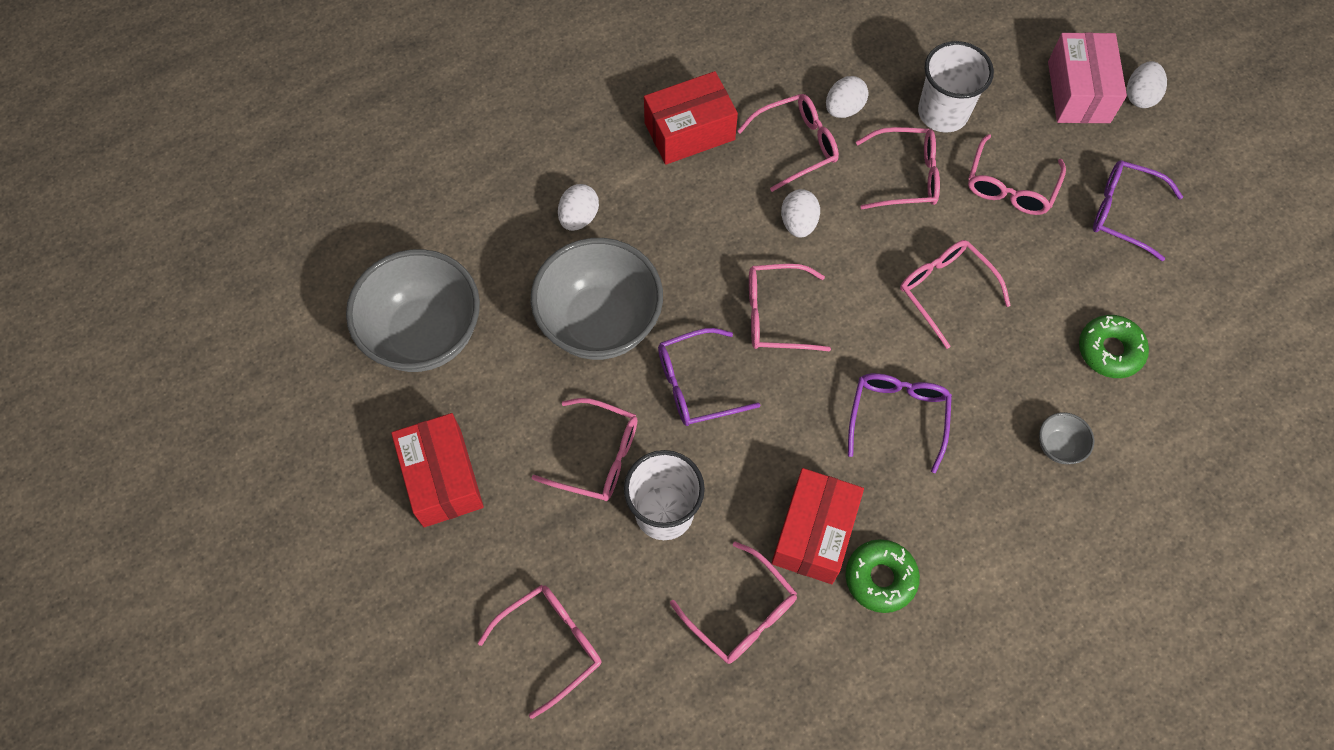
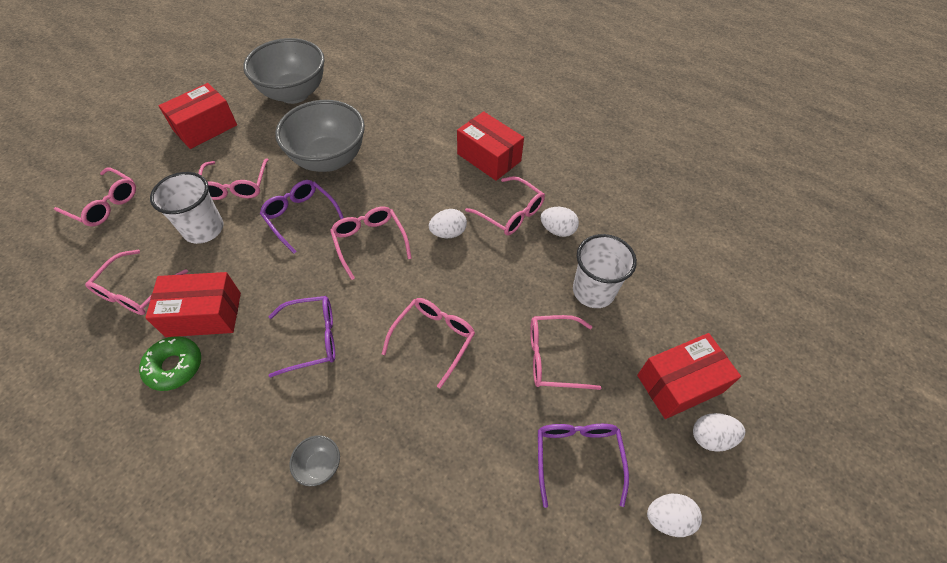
camera: 65 degrees right, 10 degrees down
(579, 217) = (398, 128): white egg -> white egg (668, 518)
(906, 176) = (522, 284): pink glasses -> none
(1078, 92) = (679, 384): pink box -> red box
(1110, 350) = (429, 484): green donut -> none

